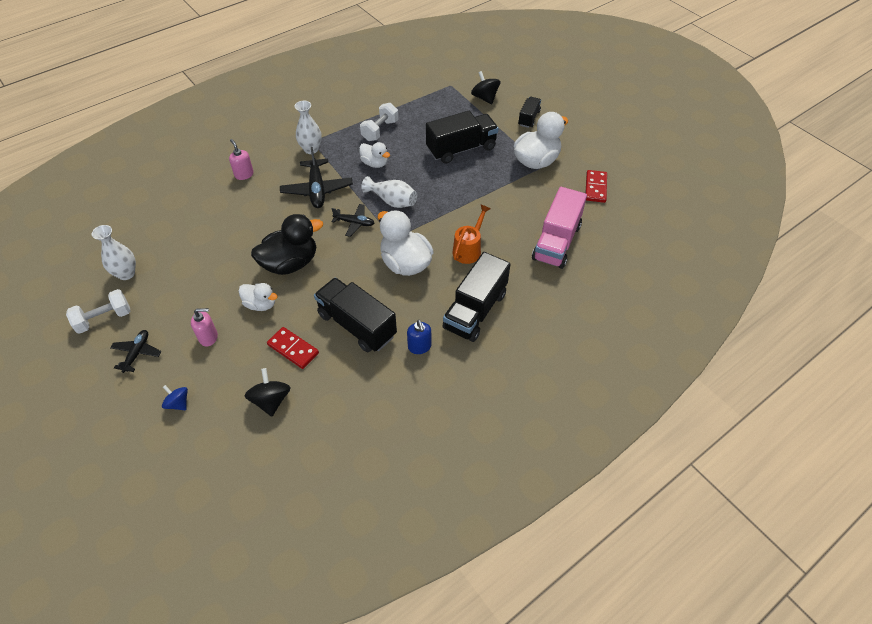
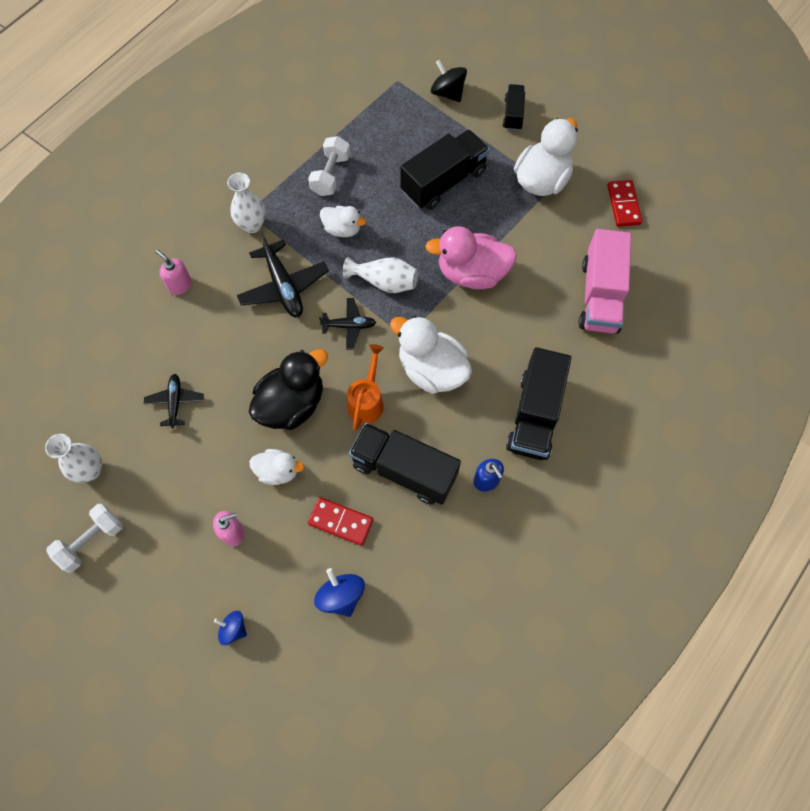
camera: 15 degrees left, 15 degrees up
(137, 353) = (154, 577): black plane -> black plane (175, 402)
(271, 400) = (341, 596): black spinning top -> blue spinning top
(460, 208) = (472, 273): none -> pink duck
(469, 249) = (500, 331): orange watering can -> orange watering can (367, 401)

